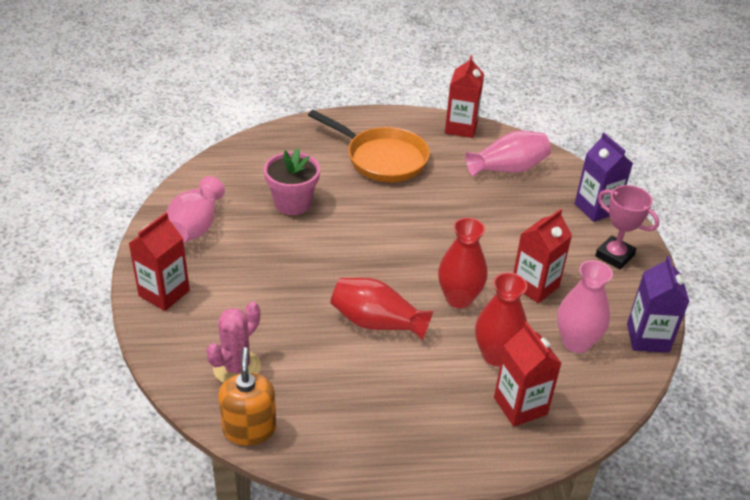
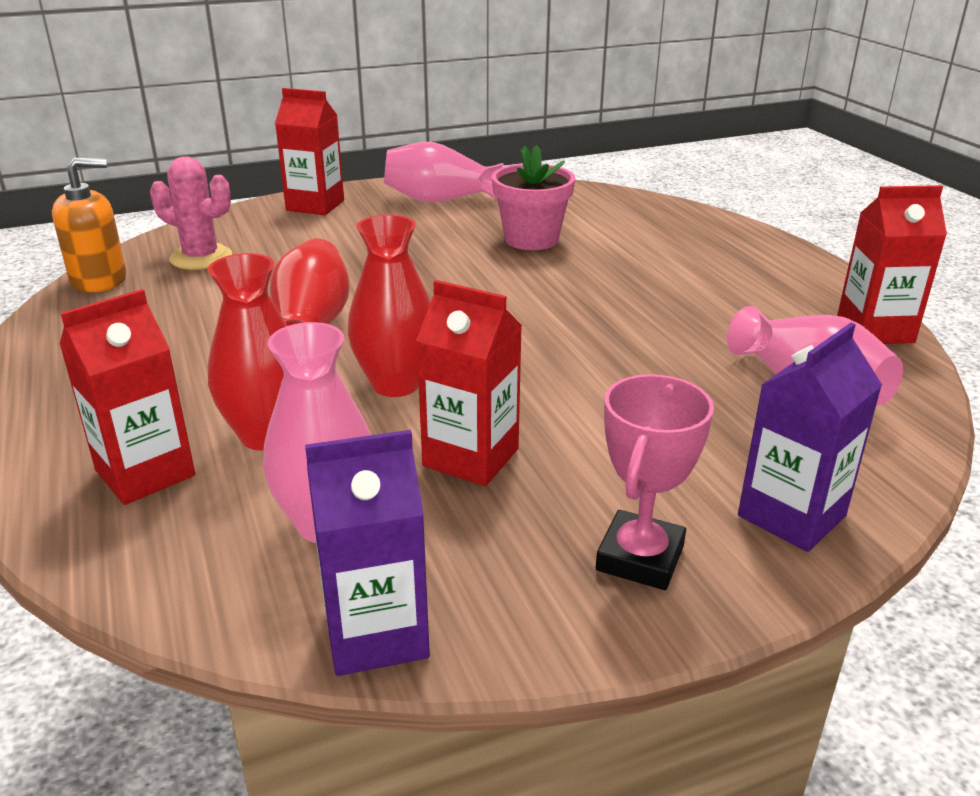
camera: 75 degrees right, 10 degrees down
(382, 158) = (699, 279): orange pan -> none

